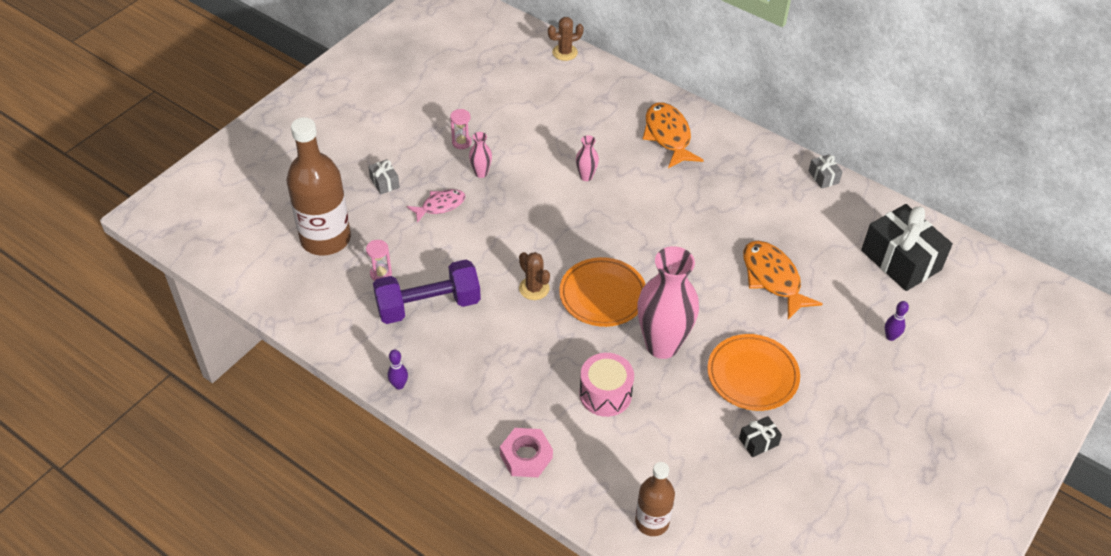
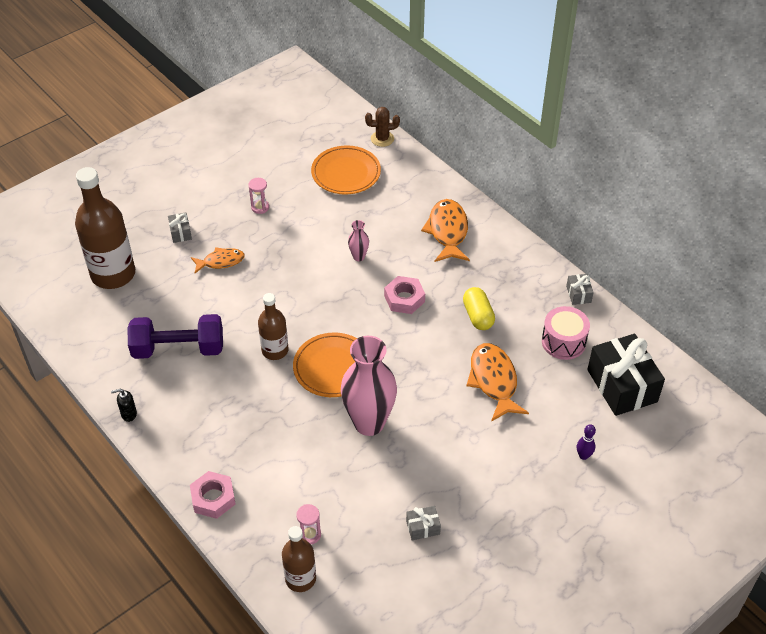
camera: 15 degrees right, 0 degrees up
(381, 274) = (148, 313): pink hourglass -> pink hourglass (309, 534)
(399, 385) = (128, 414): purple bowling pin -> black soap dispenser
(440, 206) = (221, 262): pink fish -> orange fish
(481, 173) = (267, 238): pink vase -> none
(534, 288) = (275, 350): brown cactus -> brown bottle
(605, 394) = (302, 457): pink drum -> pink drum (563, 342)
(650, 211) = (404, 299): none -> pink nut
(731, 216) = (478, 316): none -> yellow capsule
(752, 375) = (440, 466): orange plate -> orange plate (346, 173)
(758, 442) = (423, 527): black gift -> grey gift

